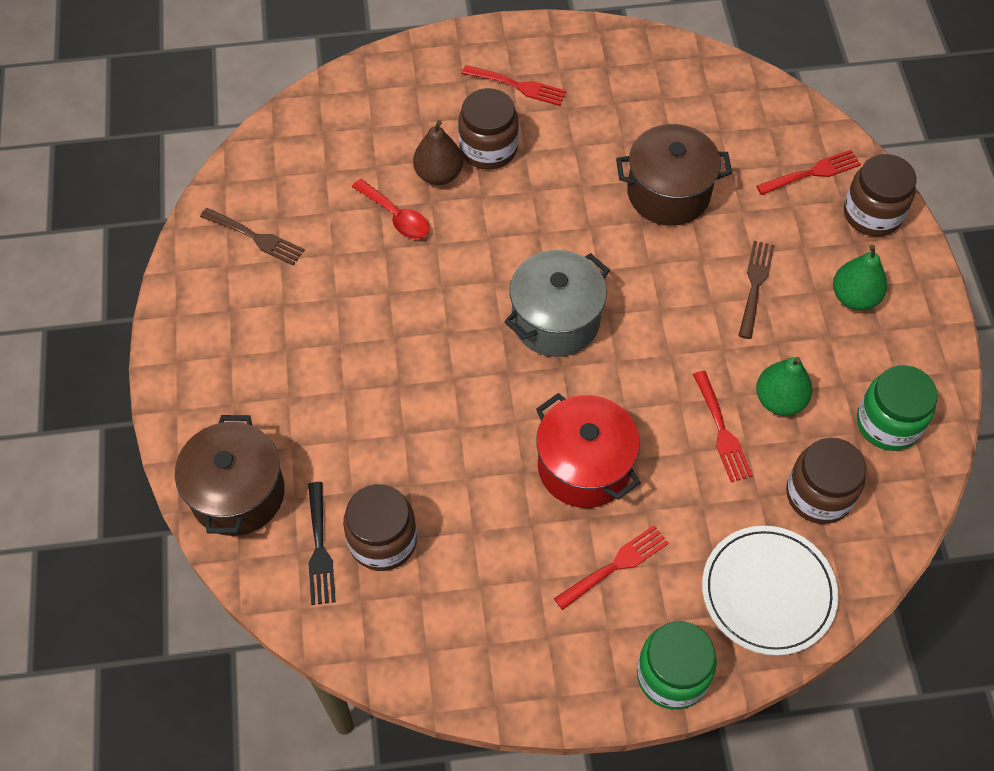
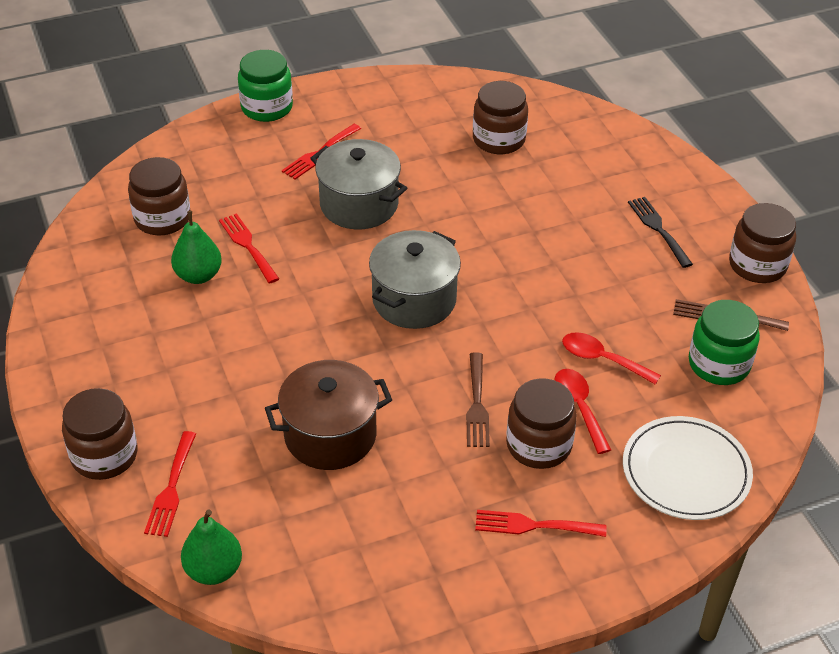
camera: 165 degrees right, 15 degrees down
(186, 289) = (757, 265): none -> brown jar
(237, 493) = (621, 147): brown pot -> none
(320, 549) = (542, 128): black fork -> black fork (658, 229)
(438, 174) = (579, 407): brown pear -> red spoon
(584, 466) = (359, 204): red pot -> grey pot
(755, 285) = (228, 363): brown fork -> brown fork (477, 404)
(768, 592) = (201, 158): white plate -> white plate (686, 471)
(812, 173) = (171, 488): red fork -> red fork turned 45 degrees counterclockwise
(854, 297) = (127, 370): green pear -> green pear (214, 570)
(888, 423) = (100, 275): green jar -> green jar (719, 364)

